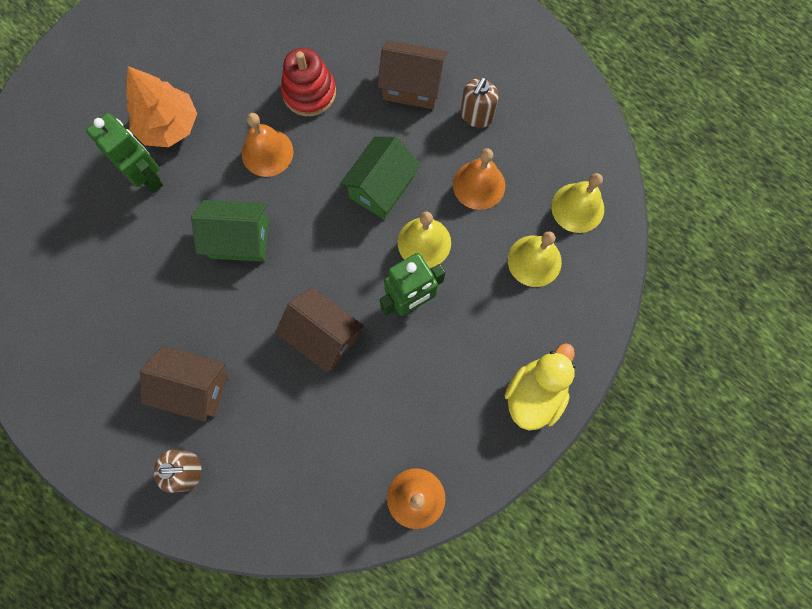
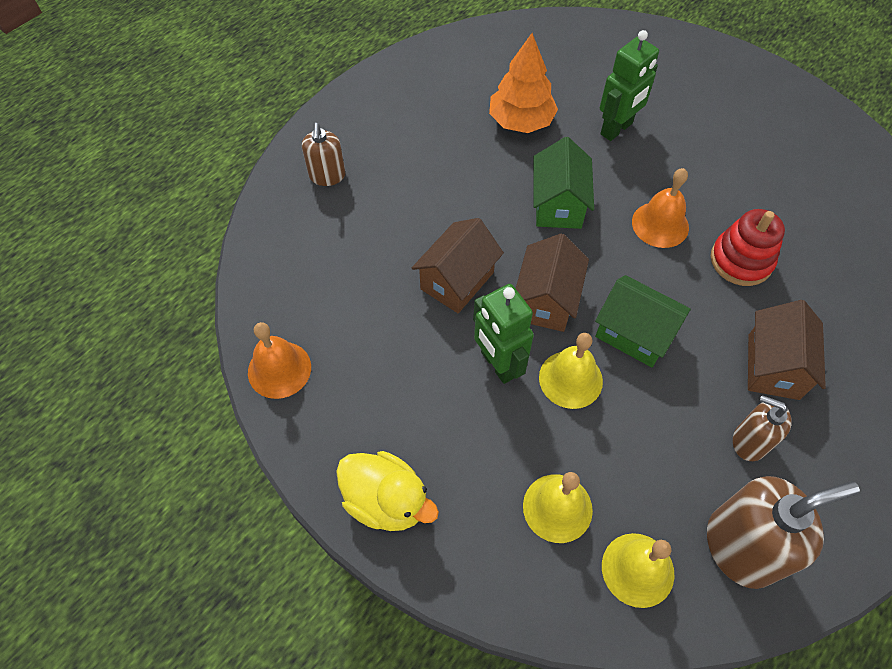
camera: 90 degrees right, 15 degrees down
(169, 126) = (675, 141): orange tree -> orange tree (521, 121)
(194, 387) = (405, 177): brown house -> brown house (546, 300)
(479, 185) = (653, 442): orange bell -> none
(557, 136) = (740, 547): none -> brown soap dispenser

